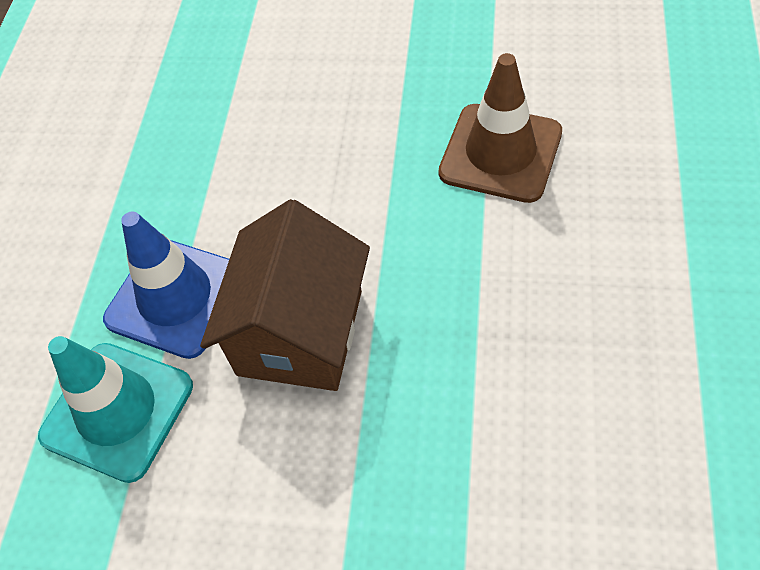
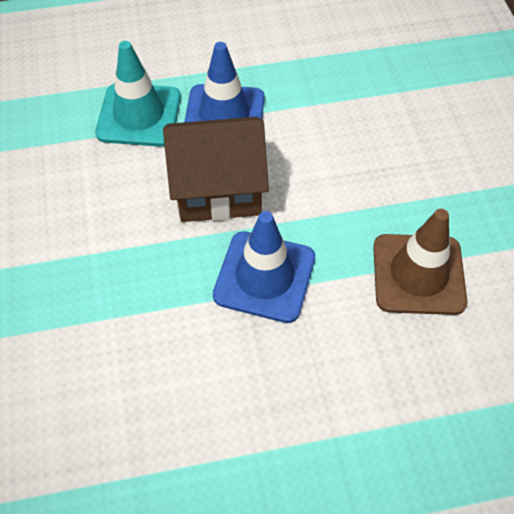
camera: 65 degrees right, 0 degrees up
(457, 309) = (264, 276): none -> blue traffic cone

